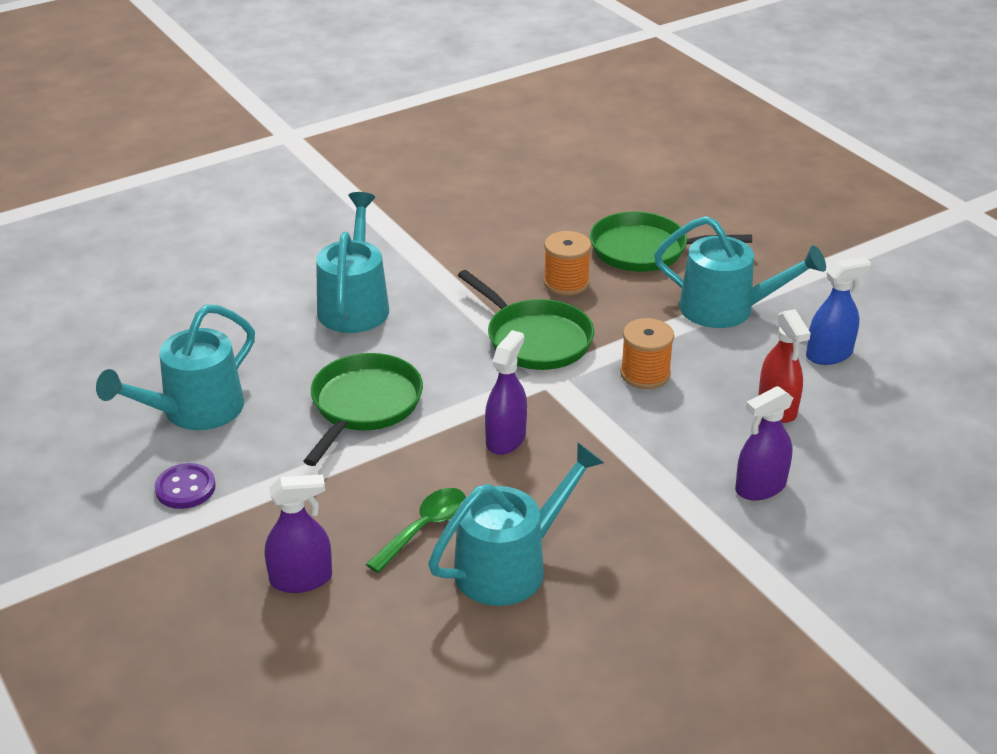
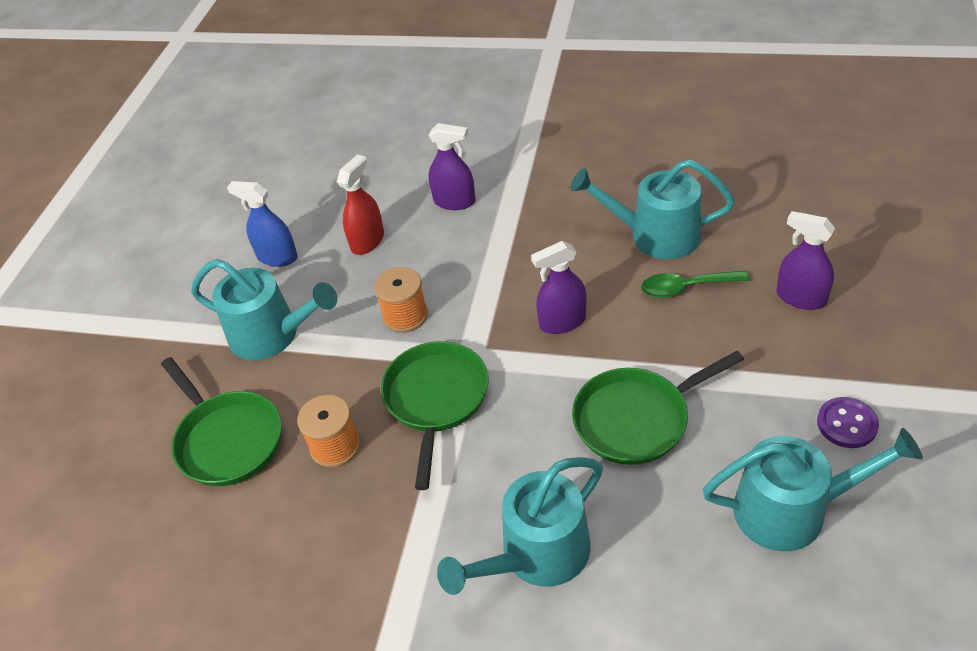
camera: 130 degrees left, 10 degrees up
(726, 309) = (272, 335): turquoise watering can -> turquoise watering can turned 135 degrees clockwise

